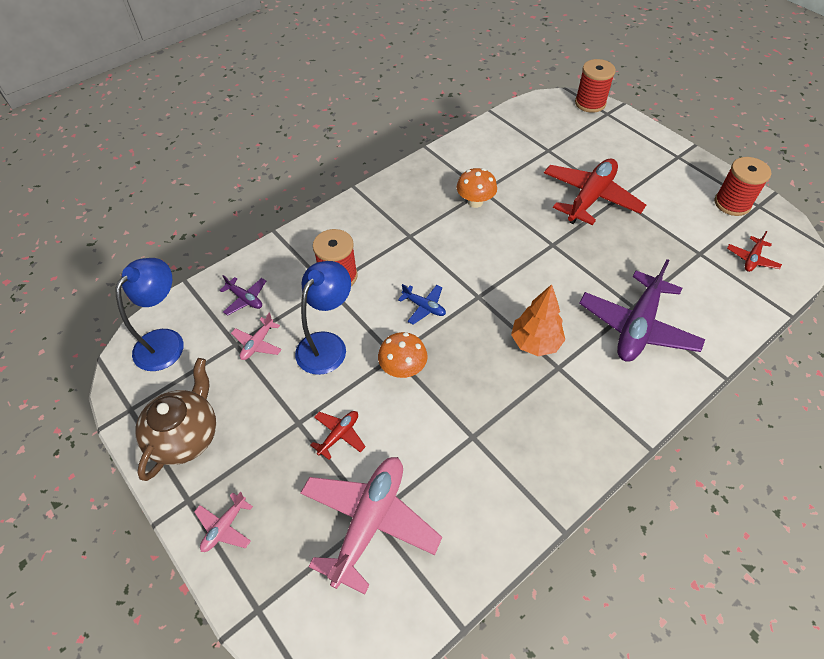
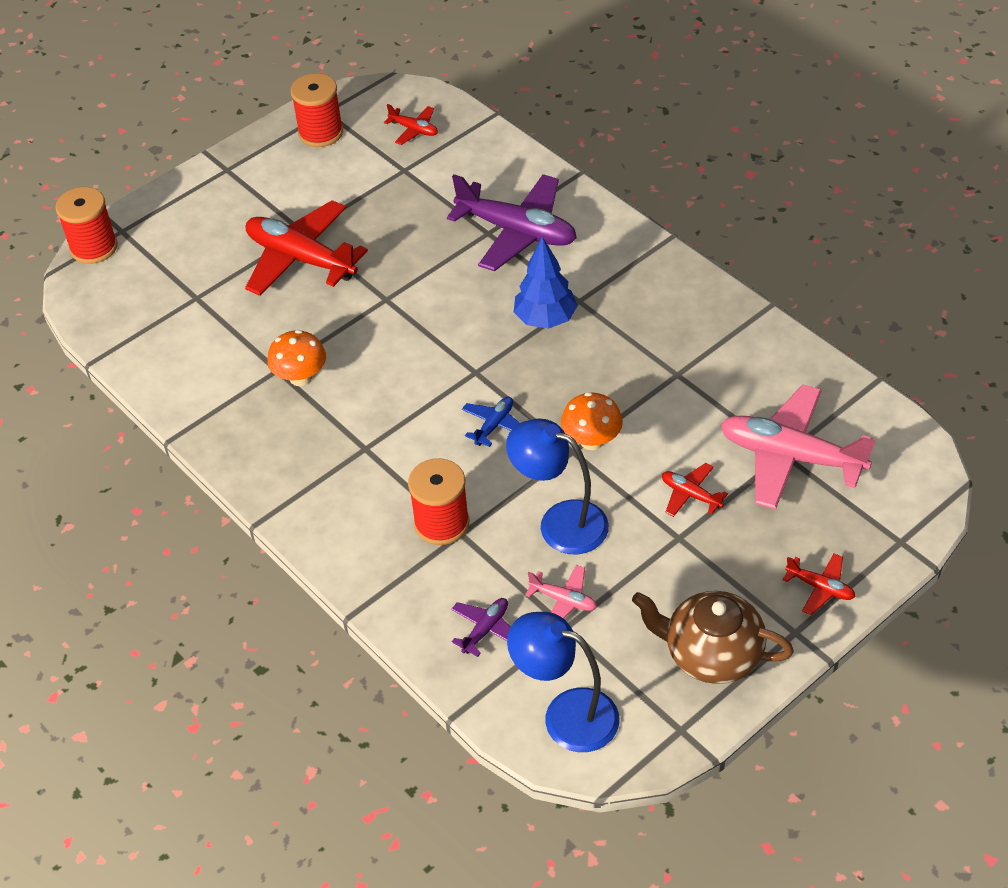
camera: 90 degrees left, 5 degrees down
(224, 527) = (820, 588): pink plane -> red plane
(535, 343) = (545, 319): orange tree -> blue tree

